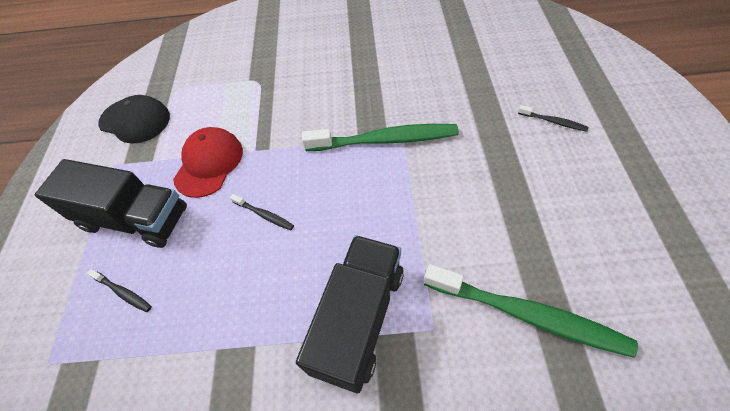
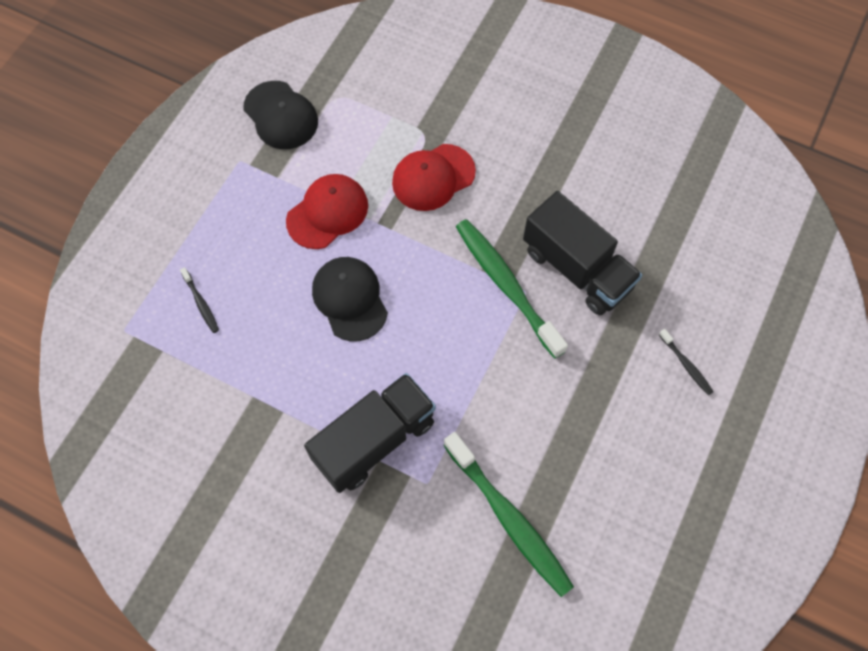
camera: 25 degrees right, 10 degrees up
(135, 219) = (237, 235): black truck -> black truck (577, 268)
(264, 215) = (350, 299): black toothbrush -> black cap
(280, 102) = (433, 177): none -> red cap
(385, 140) = (506, 285): green toothbrush -> green toothbrush turned 150 degrees counterclockwise

